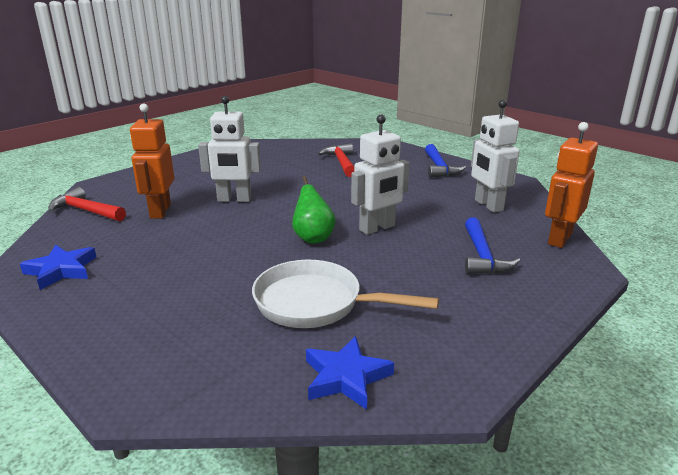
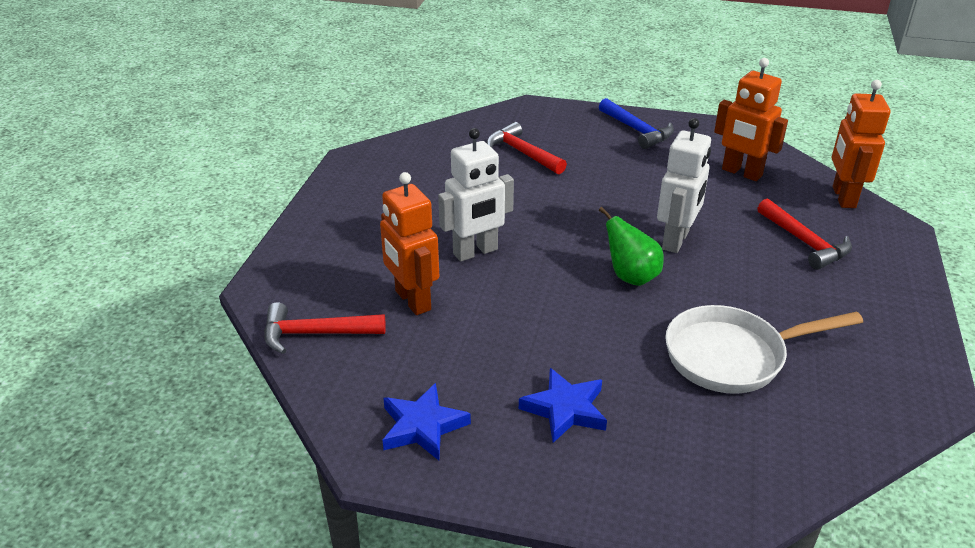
camera: 30 degrees left, 10 degrees up
(346, 377) = (846, 420): blue star -> blue star (565, 409)
(482, 256) = (804, 242): blue hammer -> red hammer
(488, 205) = (741, 173): white robot -> orange robot

